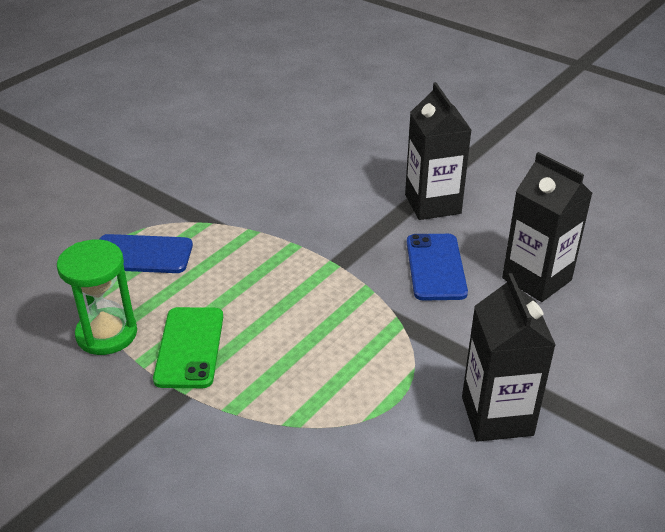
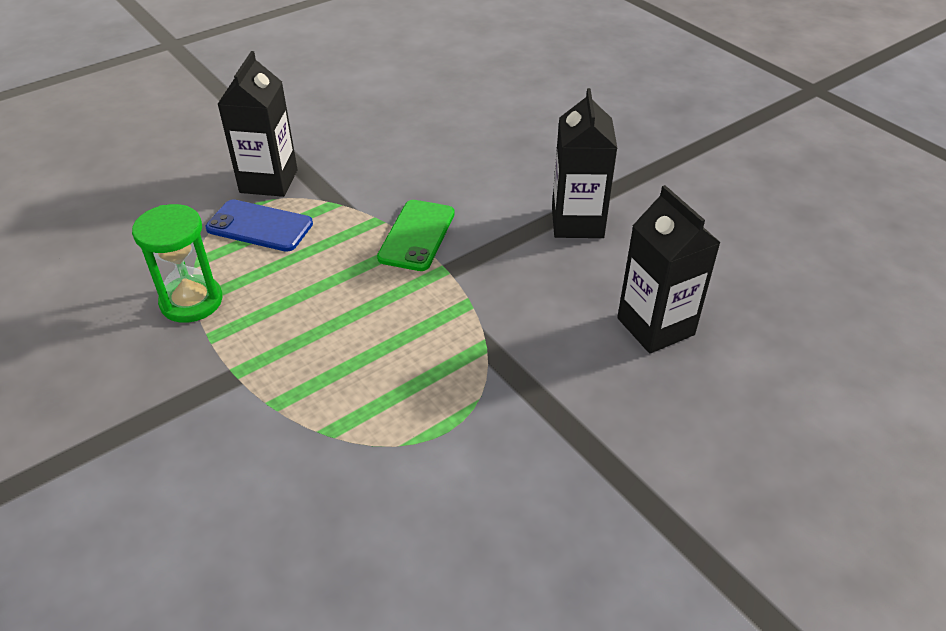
camera: 15 degrees right, 5 degrees up
(189, 347) = (262, 331): green phone -> green phone (416, 235)
(436, 267) = (550, 293): blue phone -> none
(497, 416) = (544, 471): black carton -> black carton (268, 181)

